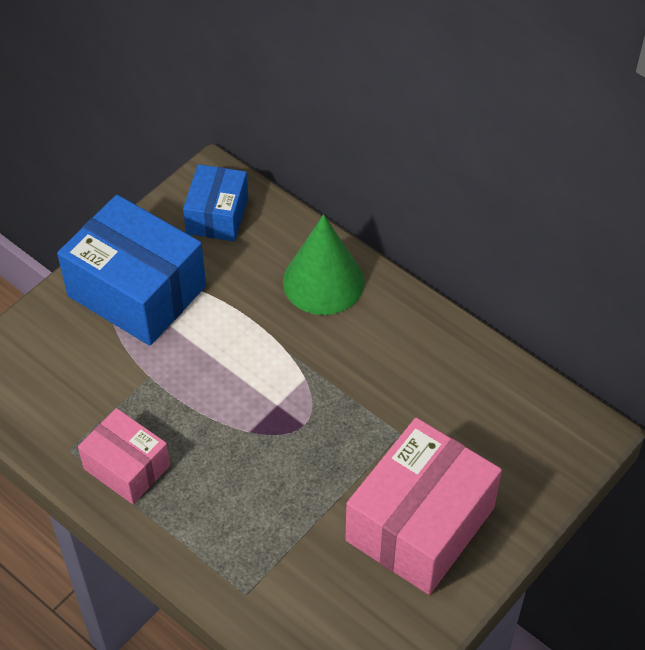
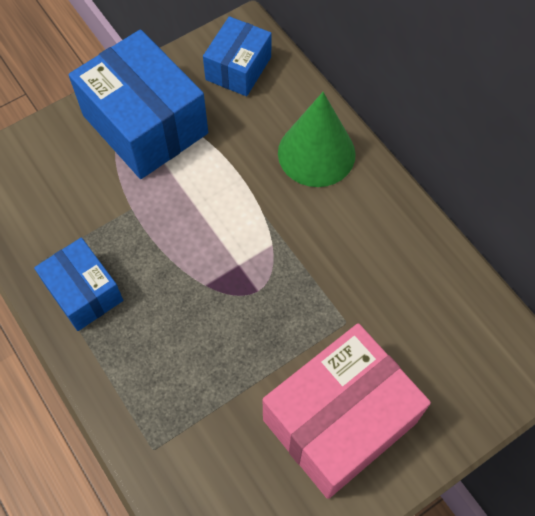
camera: 15 degrees right, 10 degrees up
(127, 467) = (84, 292): pink box -> blue box

